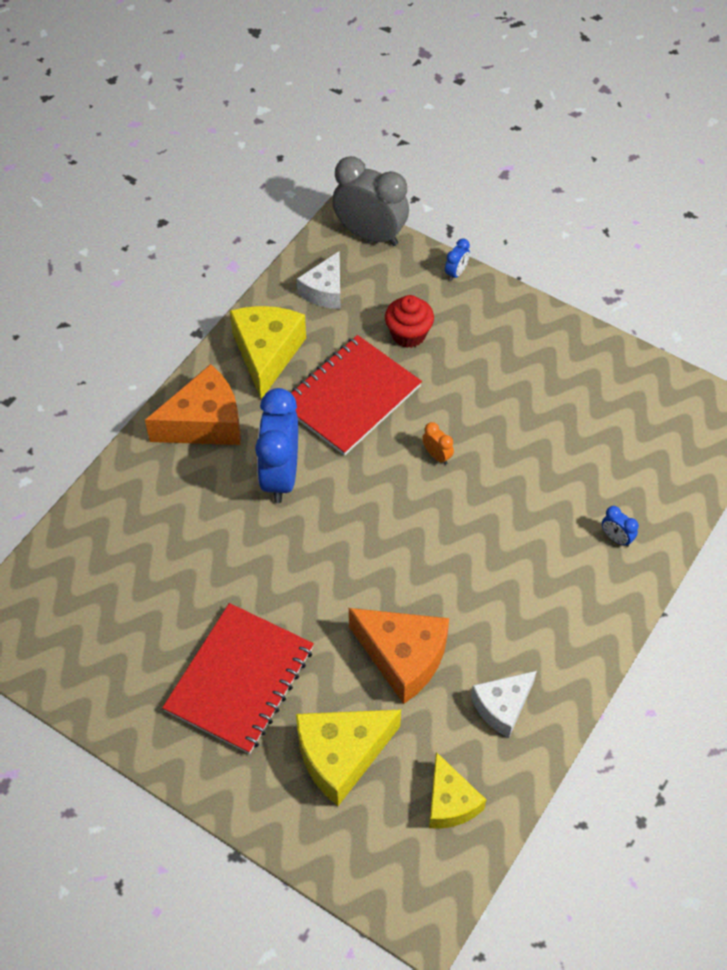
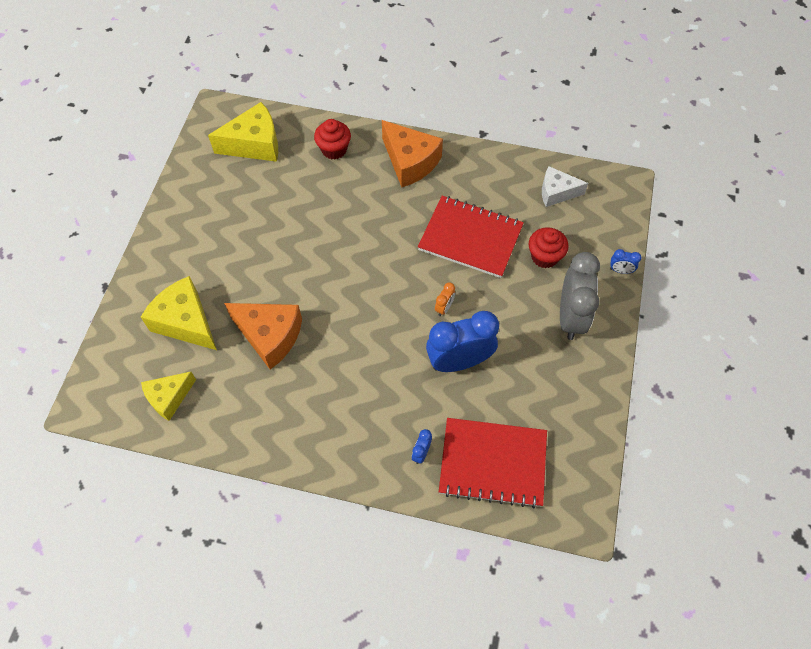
camera: 70 degrees right, 5 degrees up
(139, 502) = (334, 149): none -> red cupcake
(240, 679) = (224, 247): red notebook -> red notebook (493, 463)
(266, 354) = (483, 177): yellow cheese -> yellow cheese (254, 144)
(280, 475) = (386, 218): blue clock -> blue clock (459, 361)
(370, 235) = (625, 204): grey clock -> grey clock (571, 317)
(403, 657) = (270, 336): orange cheese -> orange cheese turned 75 degrees counterclockwise
(502, 707) = (250, 411): white cheese -> none

